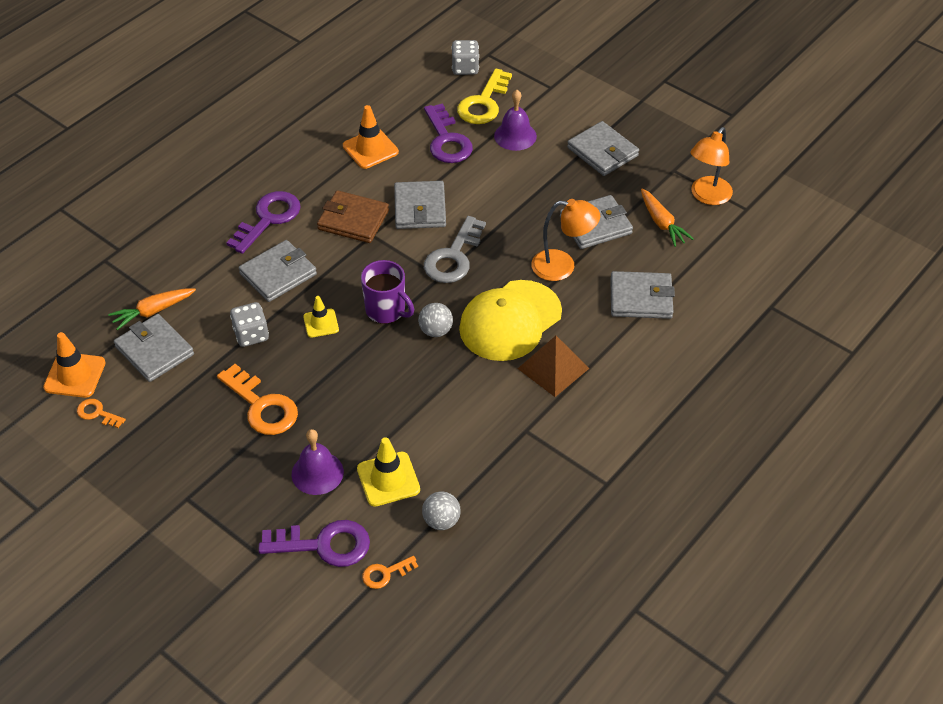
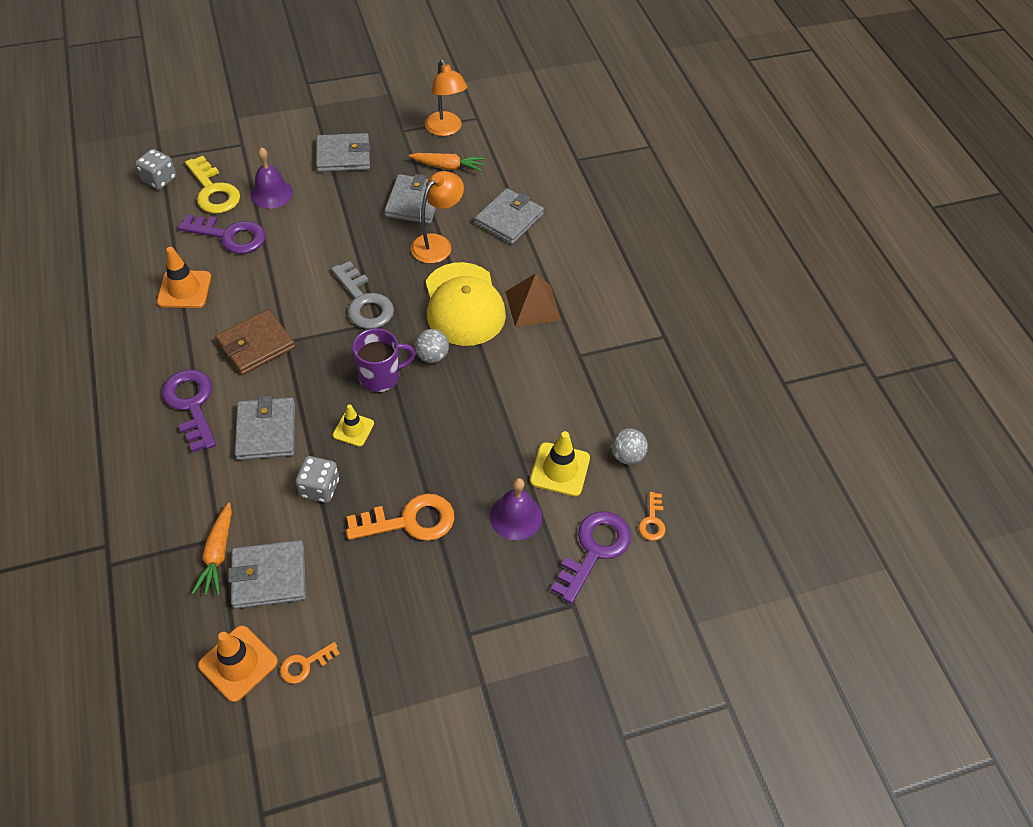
camera: 60 degrees left, 5 degrees up
(420, 208) = (288, 294): grey wallet -> none

